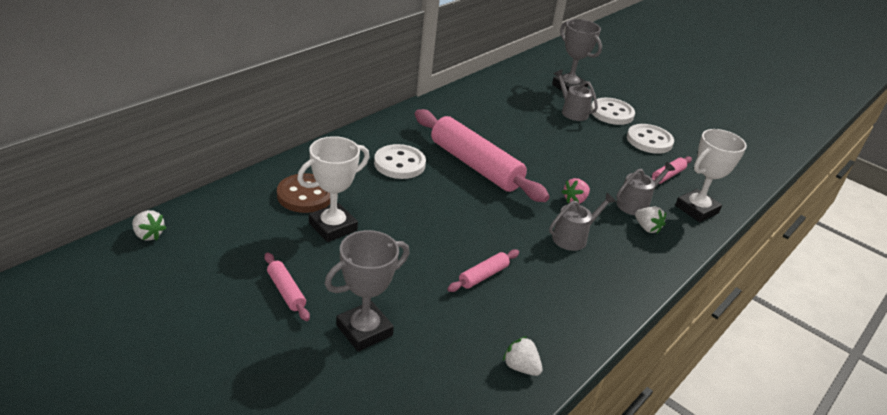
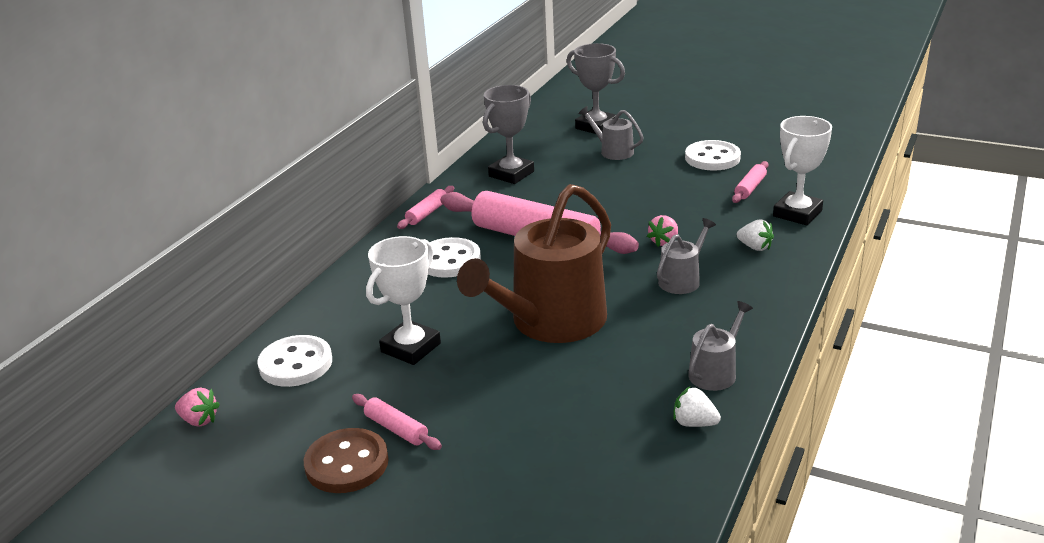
camera: 10 degrees left, 5 degrees down
(148, 235) = (199, 420): white strawberry -> pink strawberry
(305, 195) = (359, 324): brown button -> brown button (347, 463)
(364, 330) = (506, 440): grey trophy -> grey trophy (511, 174)
(451, 240) = (551, 322): none -> brown watering can
(483, 276) = (606, 347): pink rolling pin -> pink rolling pin (427, 213)
(611, 113) = (657, 141): white button -> white button (296, 364)
(636, 204) = (731, 227): grey watering can -> grey watering can (715, 372)

